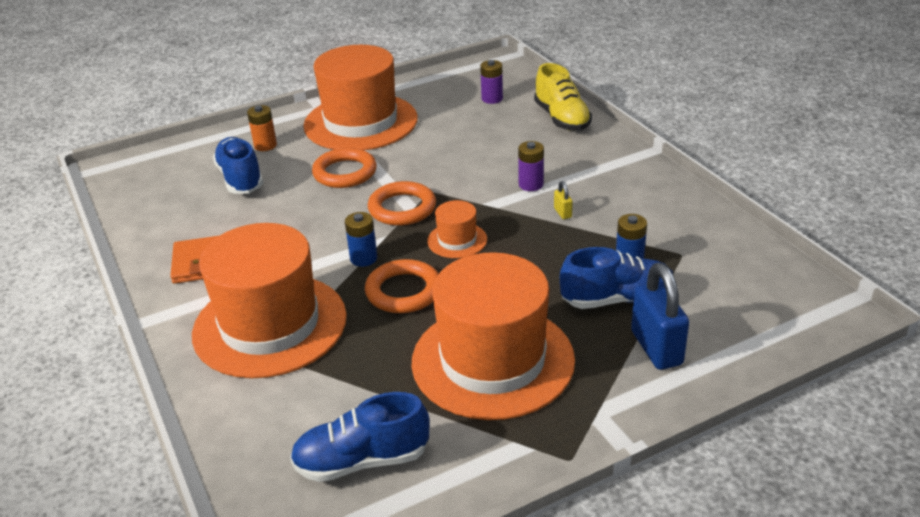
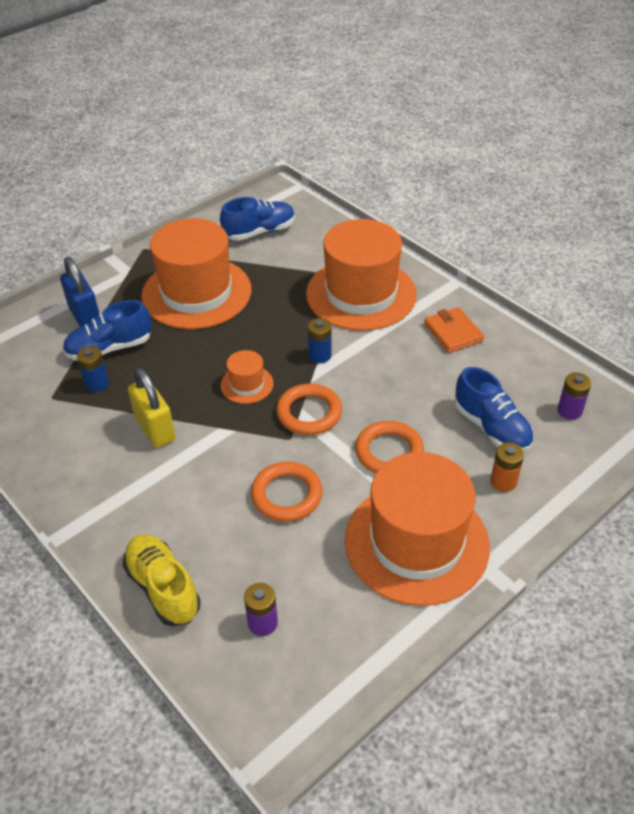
camera: 165 degrees right, 10 degrees up
(403, 291) = (275, 332): orange ring -> orange ring (287, 495)
(531, 185) = (189, 462): purple battery -> purple battery (569, 411)
(562, 213) = (155, 429): yellow padlock -> yellow padlock, size x2.32

